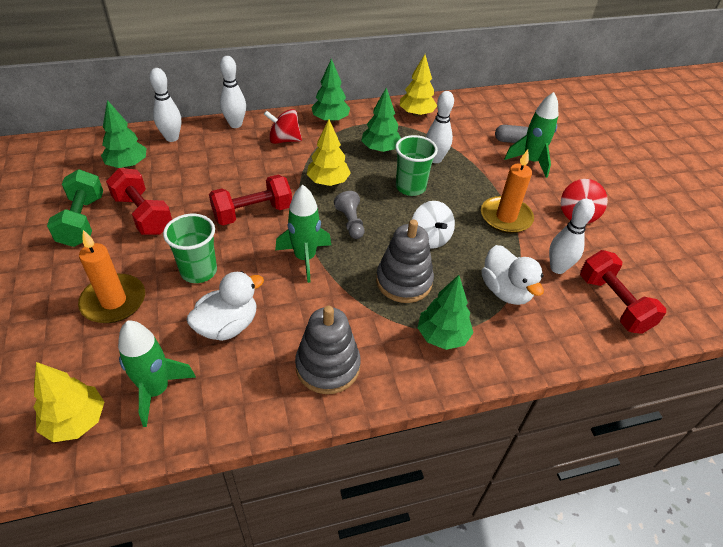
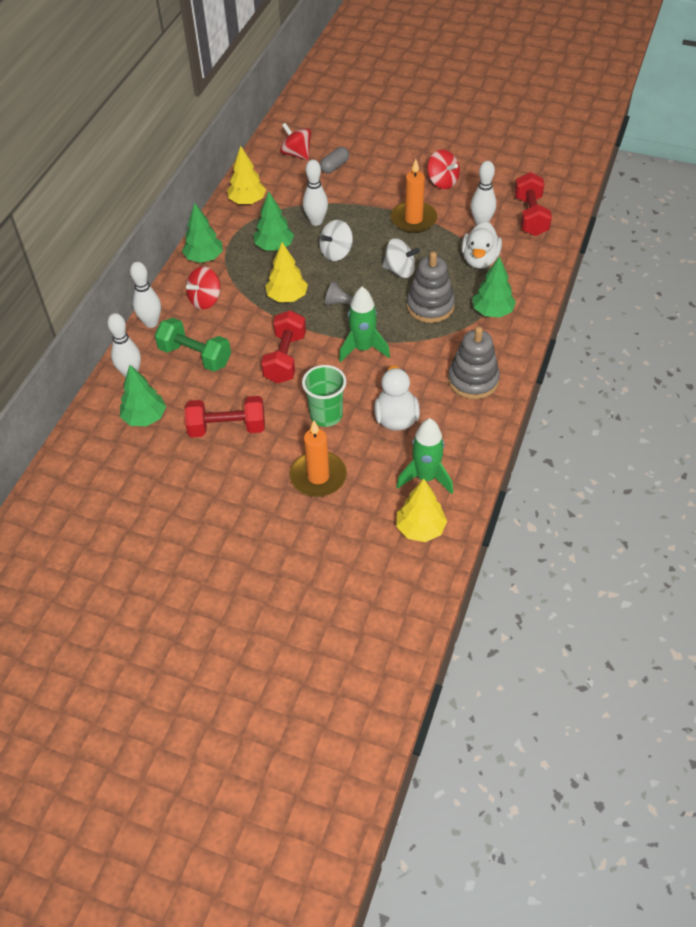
camera: 50 degrees left, 5 degrees up
(82, 221) = (200, 471): green dumbbell -> green dumbbell (195, 356)
(410, 187) = (336, 253): green cup -> white spinning top
(500, 115) = (296, 154): none -> red spinning top
(505, 291) = (480, 260): white duck -> white duck turned 90 degrees clockwise
(530, 161) = (367, 171): green rocket -> none
(613, 303) = (530, 216): red dumbbell -> red dumbbell turned 75 degrees clockwise

